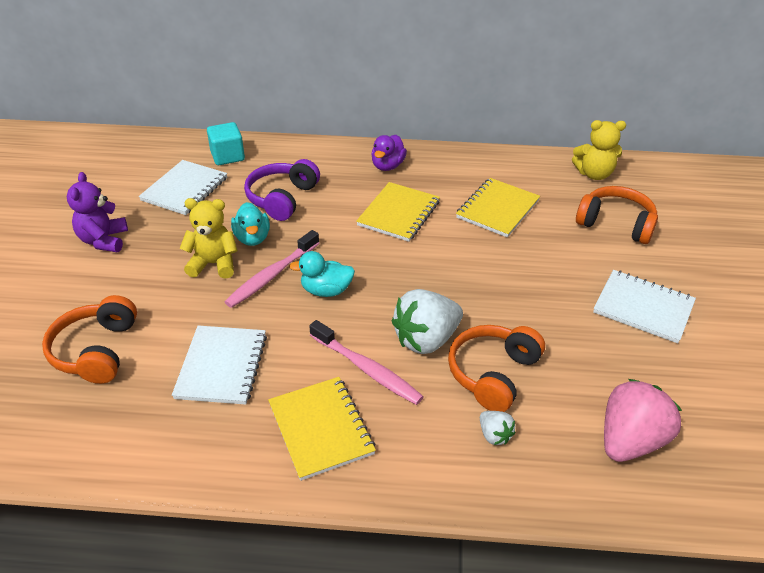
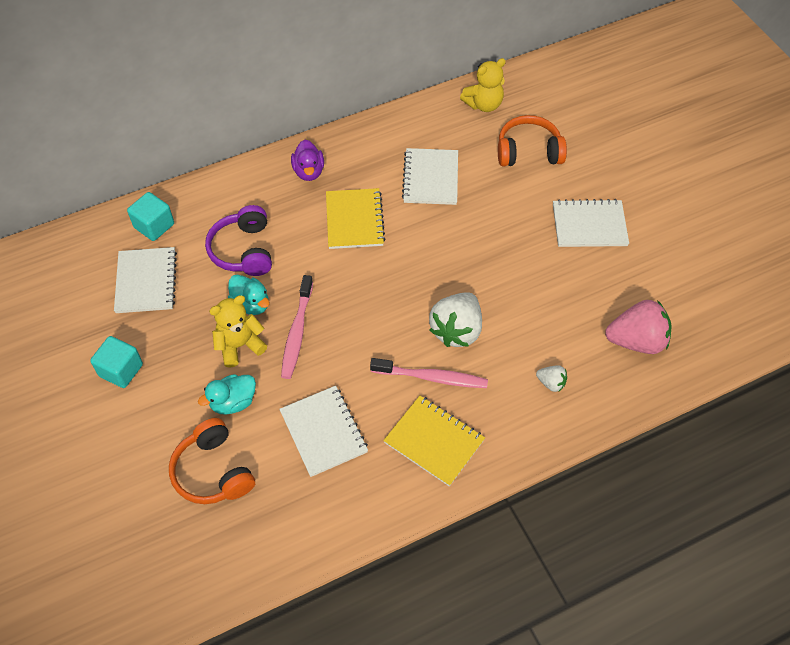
camera: 30 degrees left, 15 degrees up
(104, 240) = (121, 370): purple teddy bear -> turquoise cube
(326, 290) = (351, 325): turquoise duck -> turquoise duck (233, 402)
(493, 374) = (521, 335): orange headphones -> none
(497, 209) = (430, 178): yellow notebook -> white notebook
(630, 440) = (636, 341): pink strawberry -> pink strawberry turned 75 degrees clockwise

